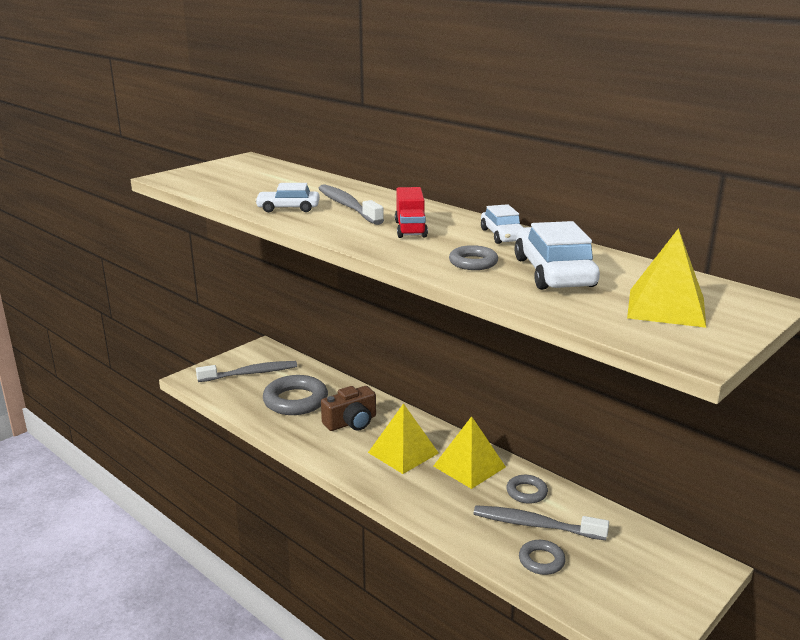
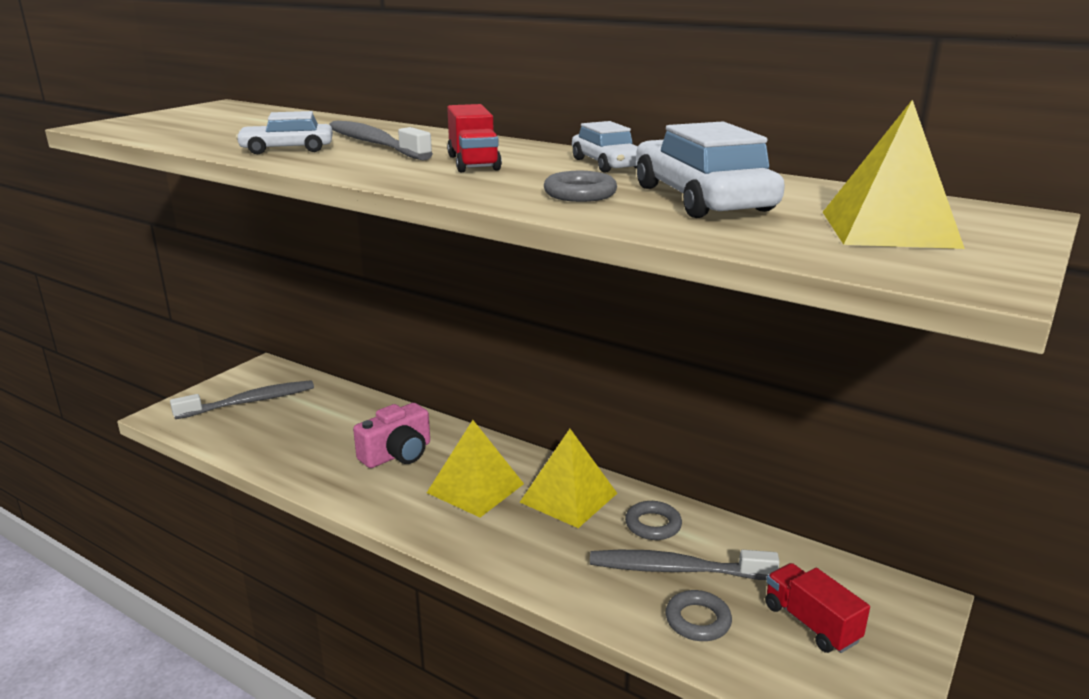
camera: 10 degrees left, 0 degrees up
(295, 400) = (316, 432): grey ring -> none
(351, 422) = (397, 454): brown camera -> pink camera
(622, 572) = (811, 623): none -> red truck

